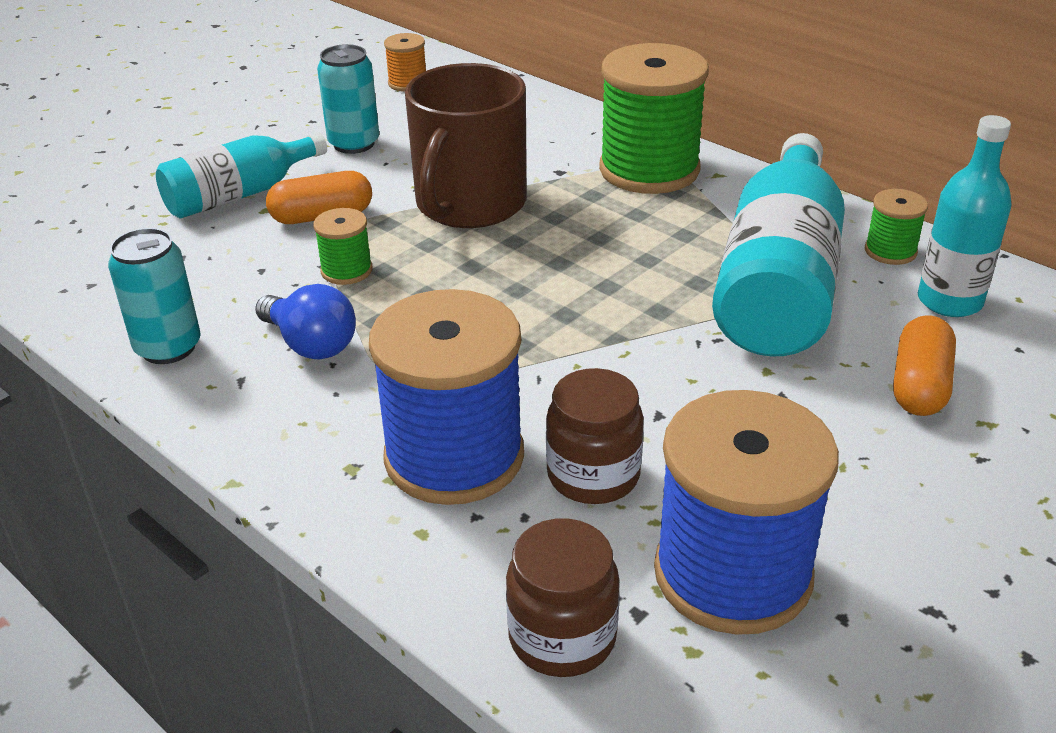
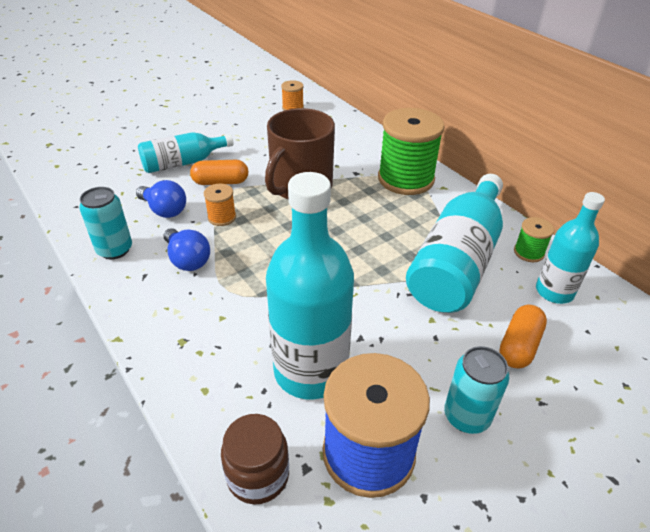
camera: 10 degrees right, 5 degrees up
(235, 274) = (164, 210): none -> blue light bulb
(346, 270) = (222, 217): green spool -> orange spool
(354, 144) = (252, 140): turquoise can -> turquoise can (466, 416)
(454, 456) = (238, 344): blue spool -> none
(593, 475) = (310, 371): brown jar -> turquoise bottle

